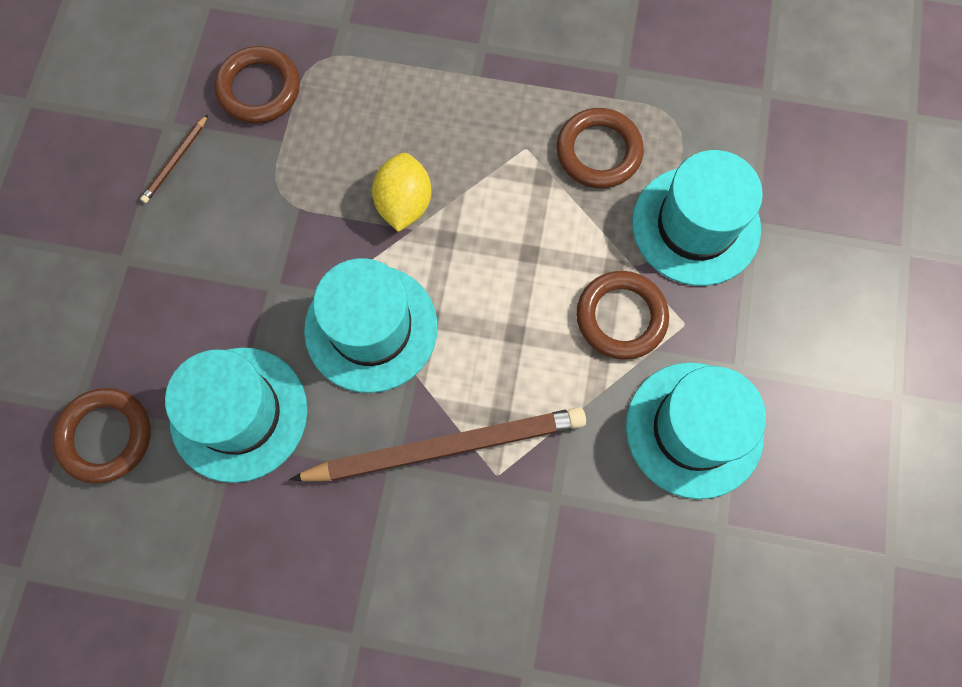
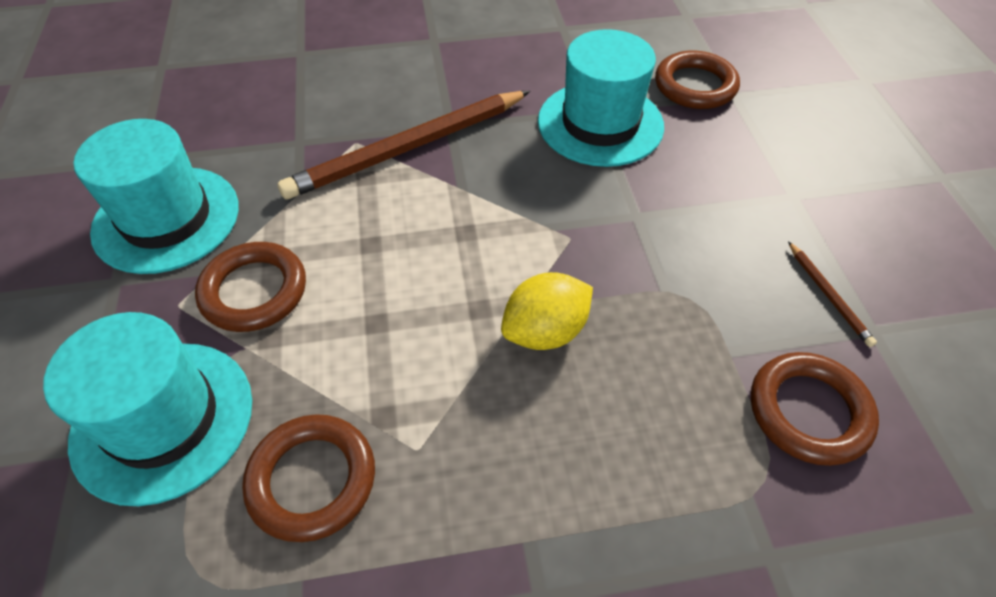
camera: 160 degrees right, 20 degrees down
(176, 161) = (828, 295): brown pencil -> brown pencil turned 150 degrees clockwise
(371, 328) = (519, 210): turquoise hat -> none
(404, 204) = (545, 331): yellow lemon -> yellow lemon turned 75 degrees clockwise

